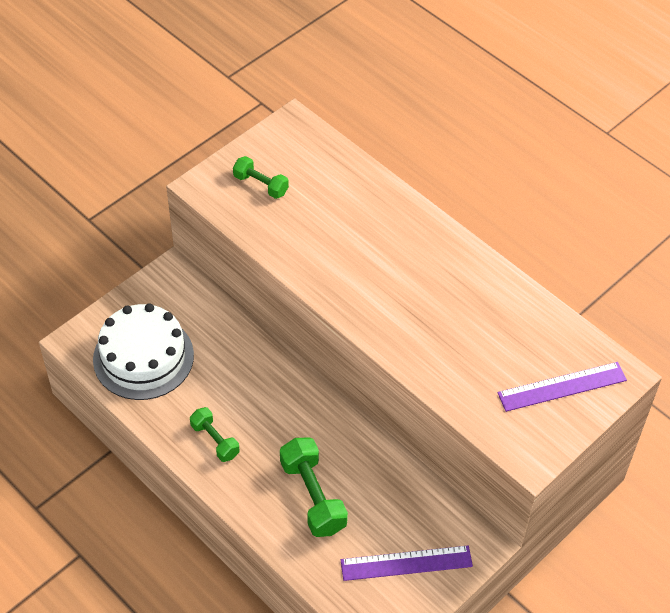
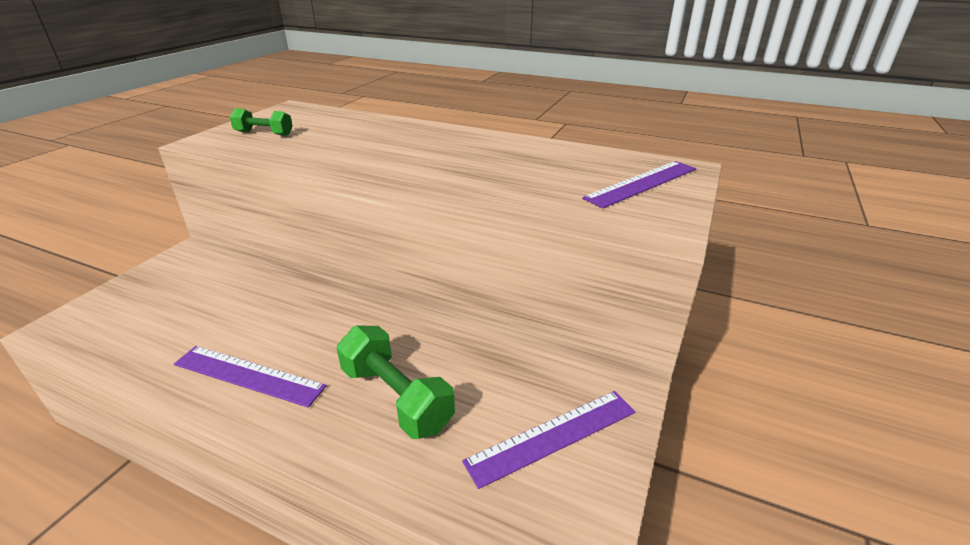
camera: 20 degrees left, 20 degrees down
(143, 357) = (148, 321): white cake -> none
(215, 440) = (248, 375): green dumbbell -> purple ruler

